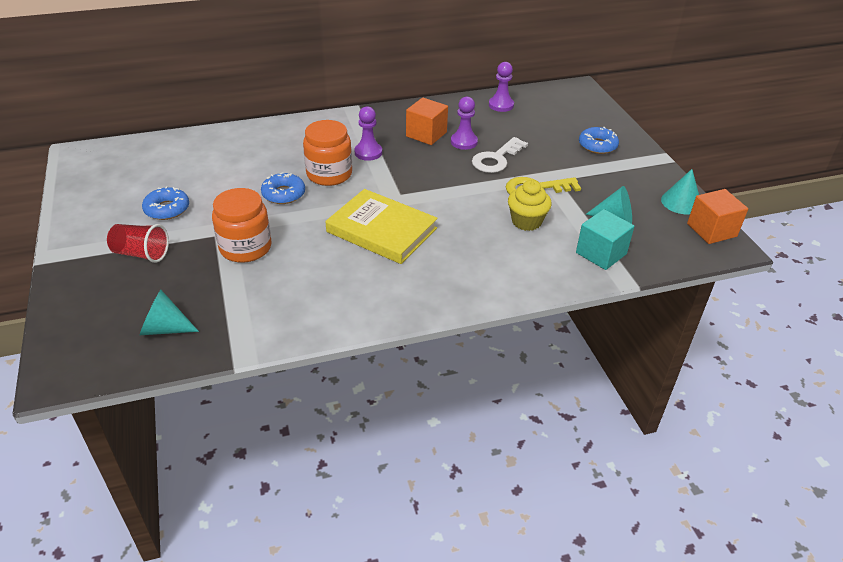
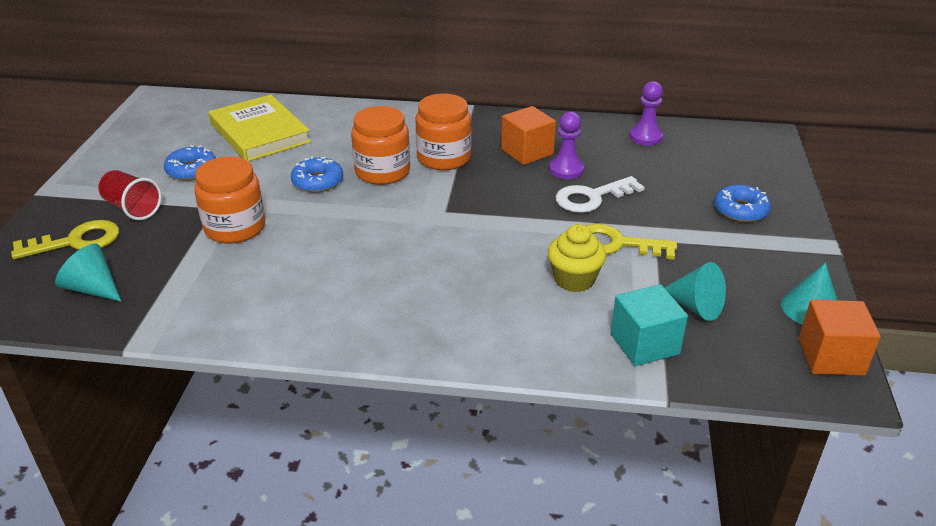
camera: 25 degrees right, 5 degrees down
(114, 294) = (76, 241): none -> yellow key
(368, 152) = (444, 158): purple pawn -> orange jar
(381, 230) = (392, 246): yellow book -> yellow book (260, 133)

